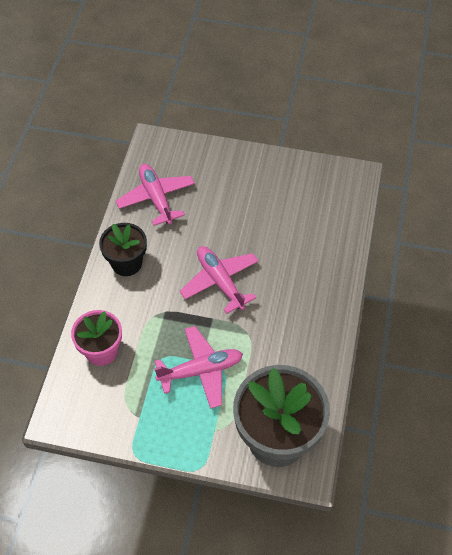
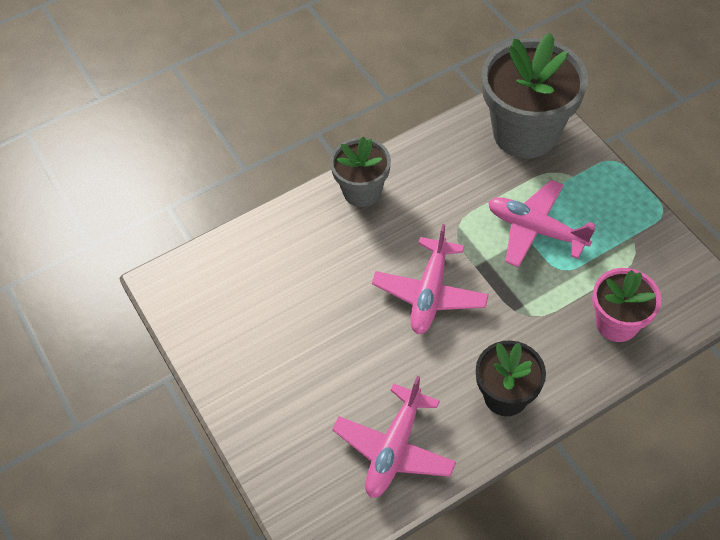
camera: 130 degrees left, 0 degrees up
(326, 307) = (362, 191): none -> grey flower pot

